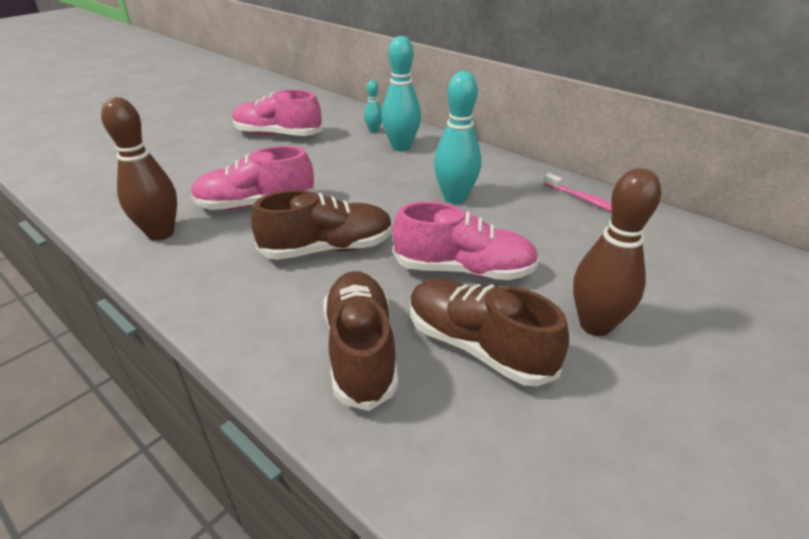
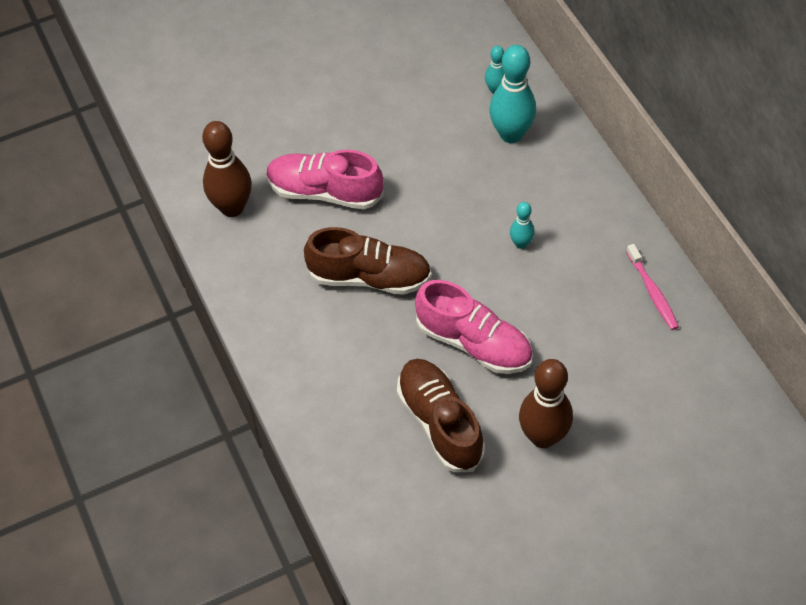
camera: 25 degrees right, 20 degrees up
(278, 135) = (383, 65): pink shoe -> none
(361, 350) = (353, 396): brown shoe -> none
(455, 198) = (521, 243): turquoise bowling pin -> turquoise bowling pin, size x0.51

